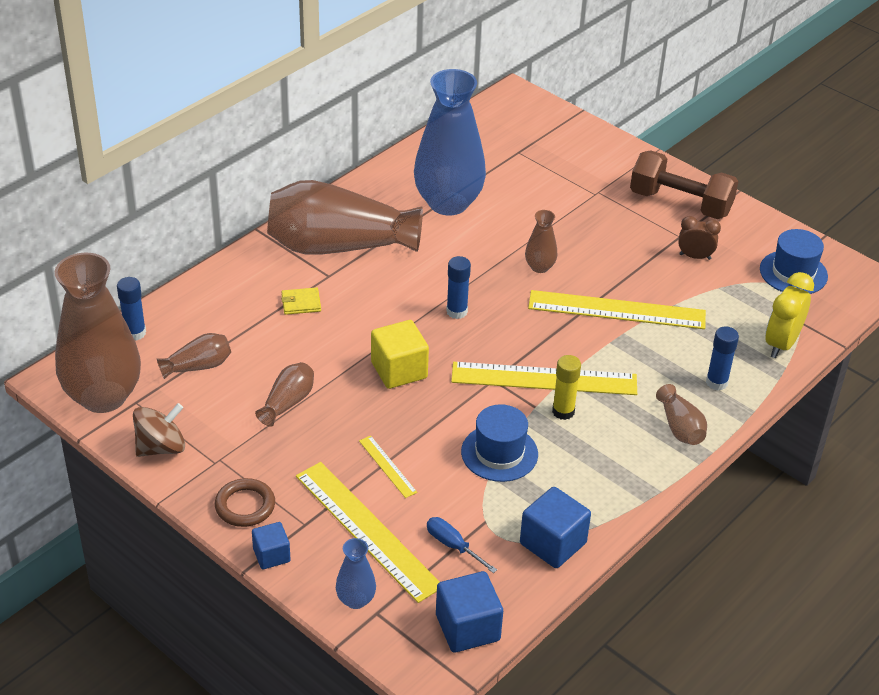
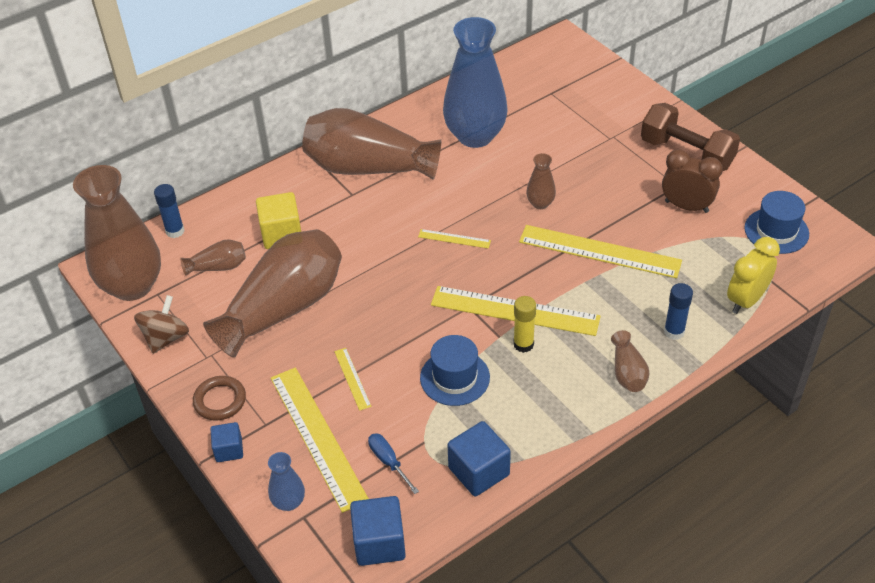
camera: 15 degrees right, 5 degrees up
(161, 447) = (166, 338): brown spinning top -> brown spinning top turned 45 degrees counterclockwise
(287, 403) = (283, 309): brown vase -> brown vase, size x2.30
(301, 303) = (321, 217): yellow wallet -> none
(399, 370) = (388, 289): yellow cube -> yellow cube (281, 234)
(457, 312) = (454, 239): blue glue stick -> yellow ruler
(695, 257) = (686, 206): brown clock -> brown clock, size x1.53

